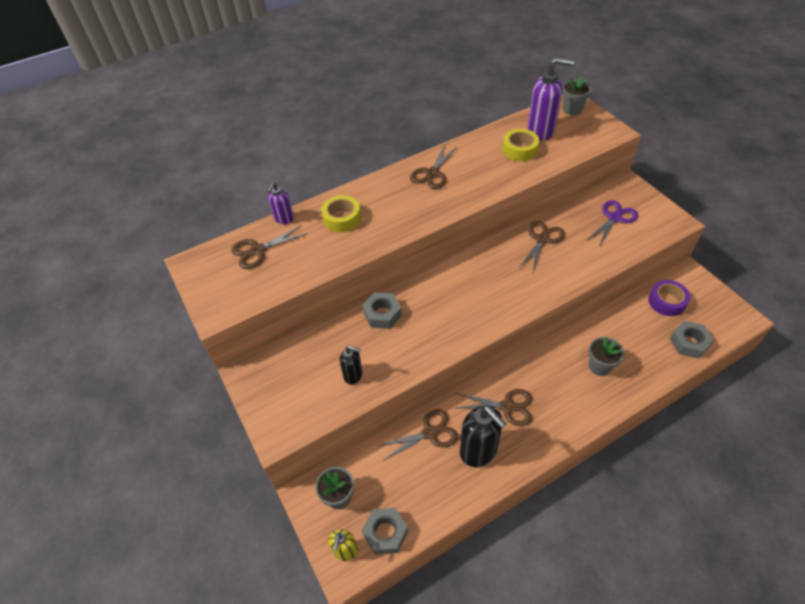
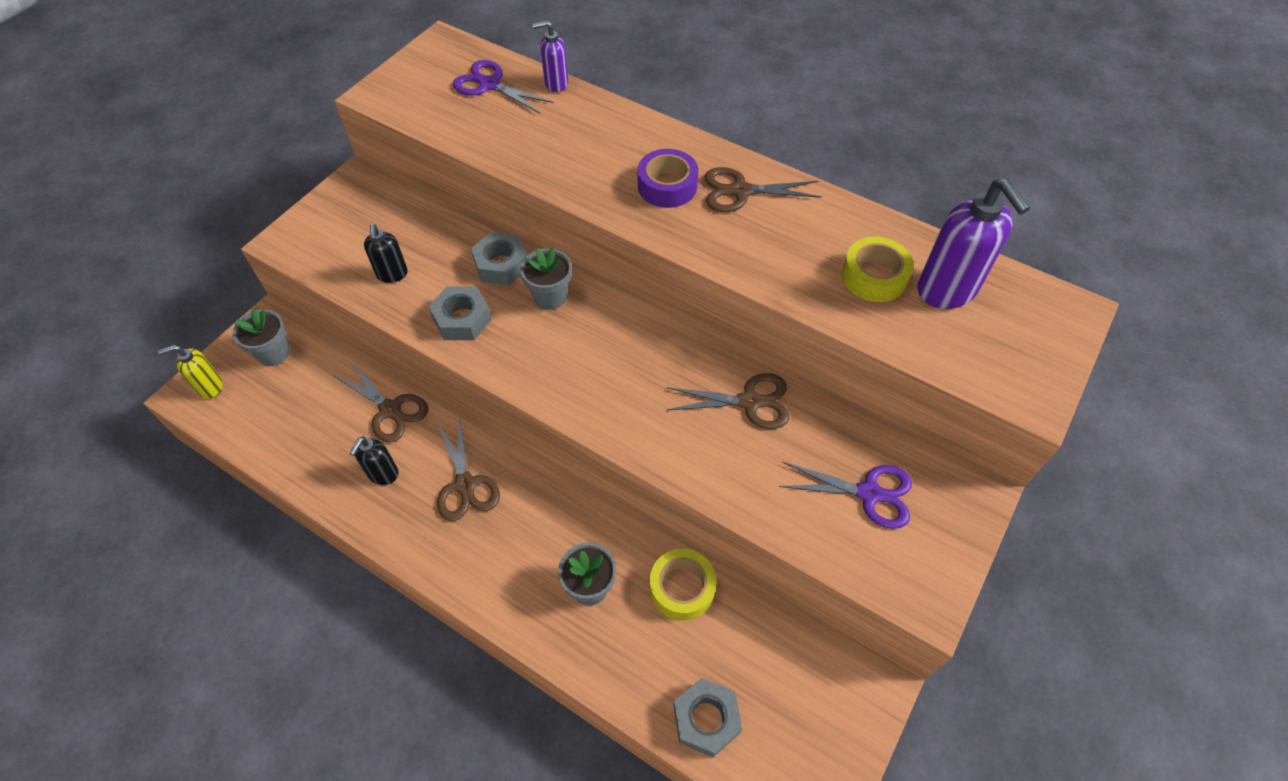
camera: 60 degrees right, 5 degrees up
(258, 250) = (489, 85): brown scissors -> purple scissors
(342, 218) = (588, 134): yellow tape -> yellow tape (682, 588)
(385, 533) = (241, 416): grey nut -> grey nut (462, 319)
(479, 451) = (383, 474): black soap dispenser -> black soap dispenser, size x0.55
(572, 109) = (1046, 317): grey flower pot -> grey flower pot (550, 296)
(666, 301) = (782, 661): purple tape -> purple tape (667, 186)

